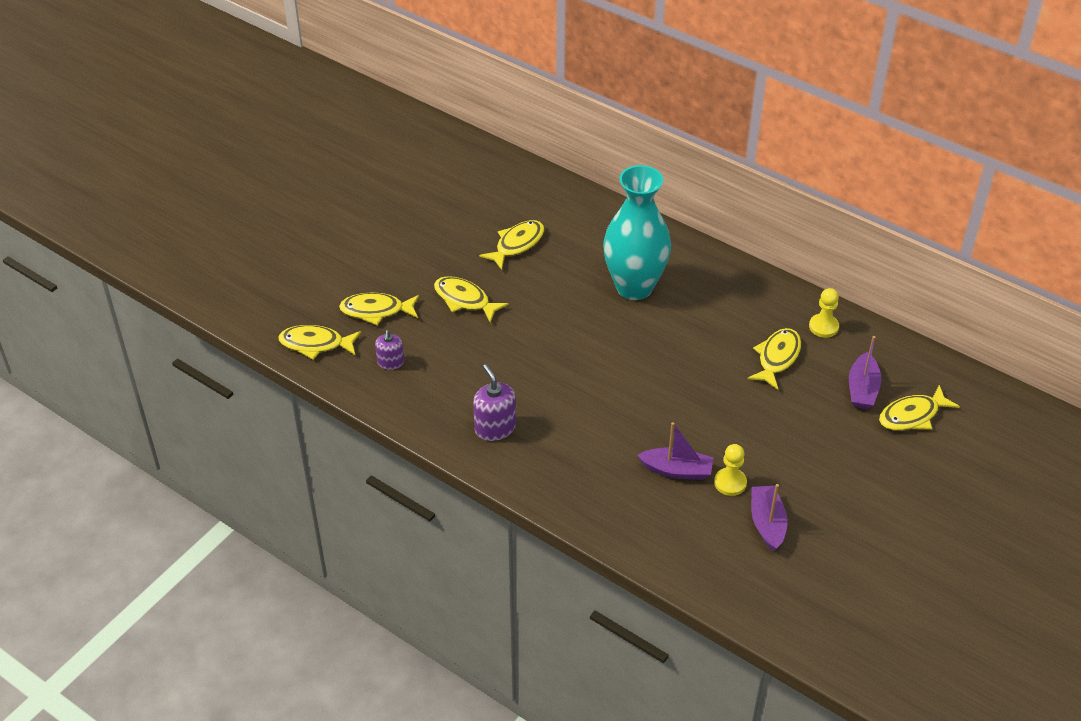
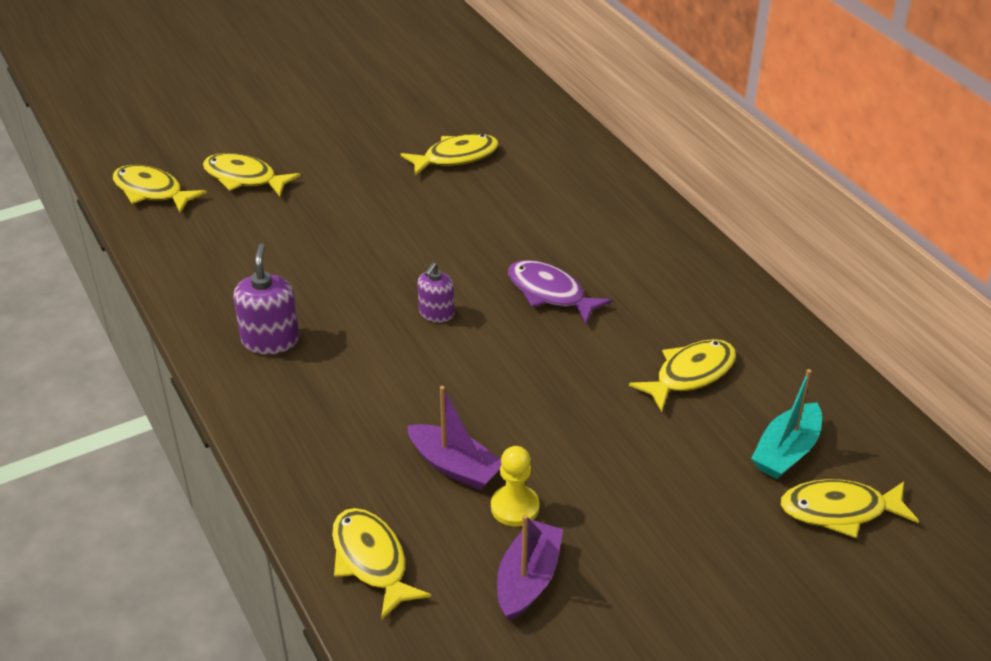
camera: 25 degrees right, 5 degrees down
(390, 362) = (214, 233): purple soap dispenser -> purple soap dispenser (436, 313)
(465, 300) = (350, 195): yellow fish -> yellow fish (372, 560)
(634, 287) = (561, 239): turquoise vase -> none
(654, 330) = (550, 293): none -> purple fish
(823, 327) = (781, 357): yellow pawn -> none
(862, 389) = (786, 451): purple boat -> turquoise boat

